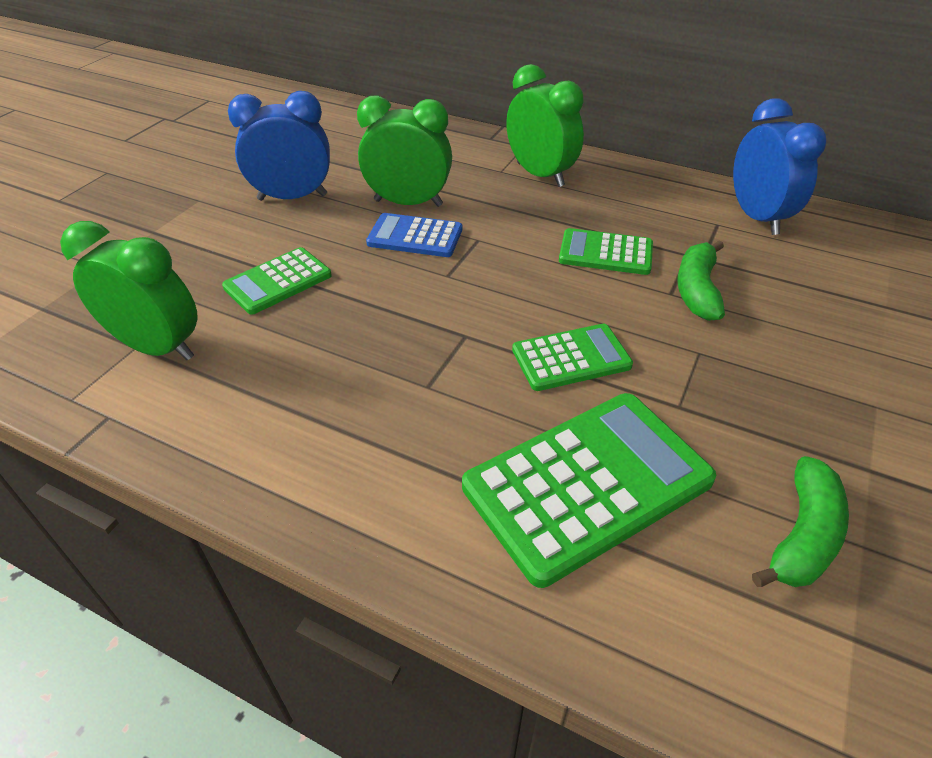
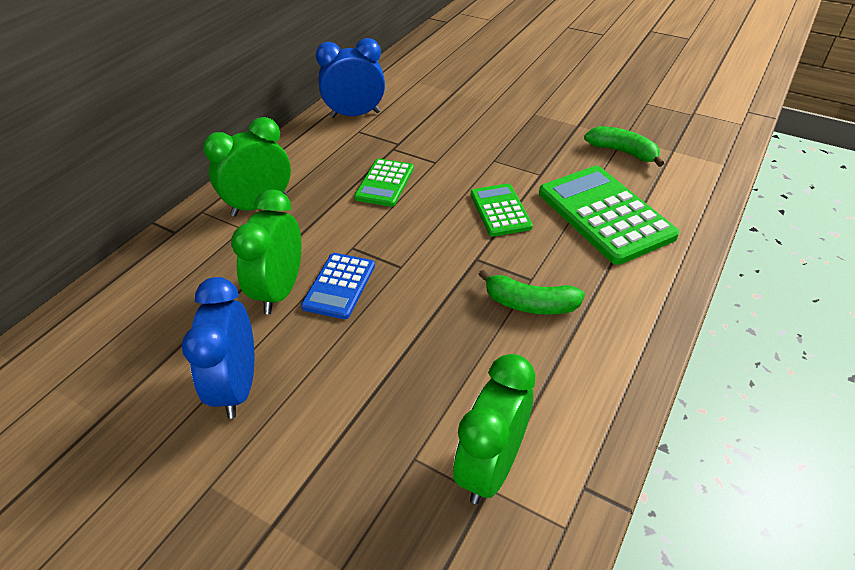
camera: 85 degrees left, 0 degrees up
(278, 281) = (395, 382): green calculator -> none
(697, 290) = (433, 151): green banana -> green banana (529, 304)

